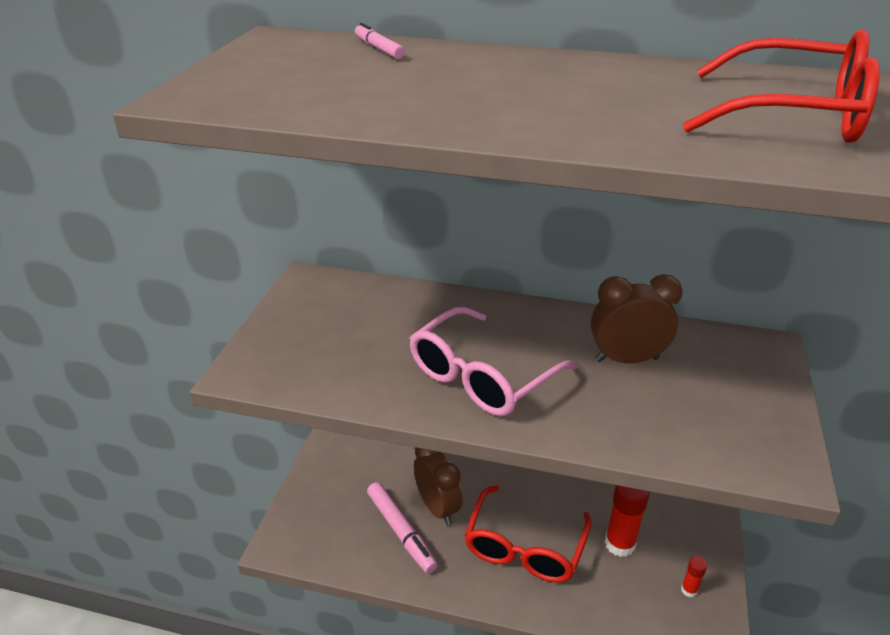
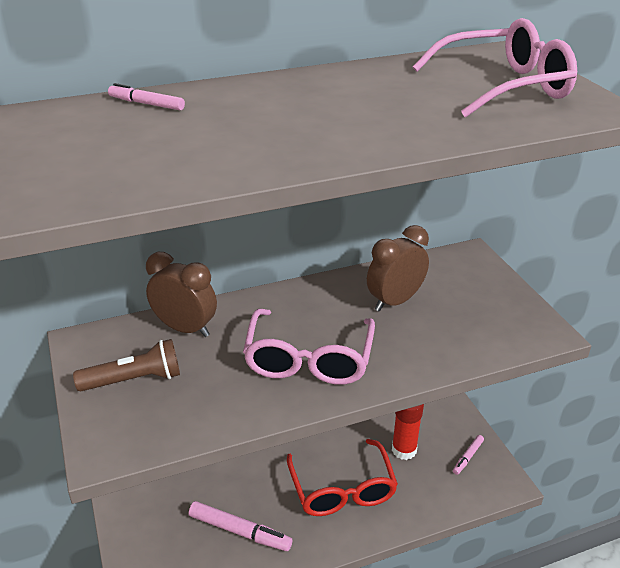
camera: 35 degrees left, 0 degrees up
(317, 327) = (134, 380): none -> brown flashlight
(437, 507) = (254, 496): brown clock -> brown clock (185, 328)
(689, 590) = (468, 457): red glue stick -> pink marker
(794, 115) = (504, 86): red glasses -> pink glasses

